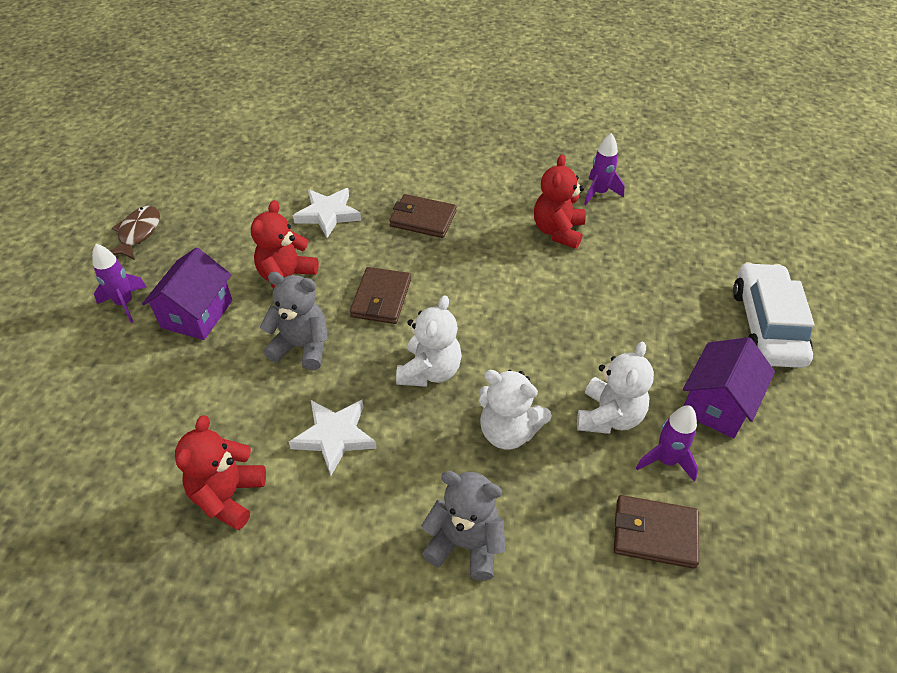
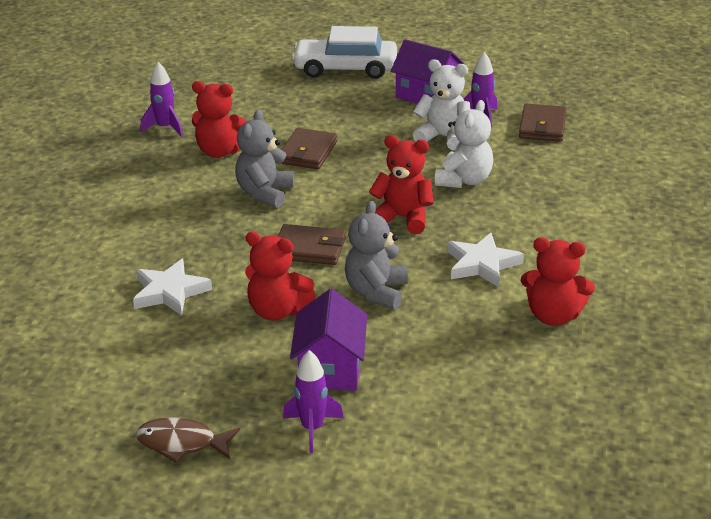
camera: 90 degrees left, 15 degrees down
(197, 314) = (330, 369): purple house -> purple house turned 75 degrees clockwise
(423, 219) = (189, 228): brown wallet -> brown wallet (308, 152)
(430, 371) = (403, 218): white teddy bear -> red teddy bear
(465, 544) = (569, 199): grey teddy bear -> grey teddy bear (265, 193)

